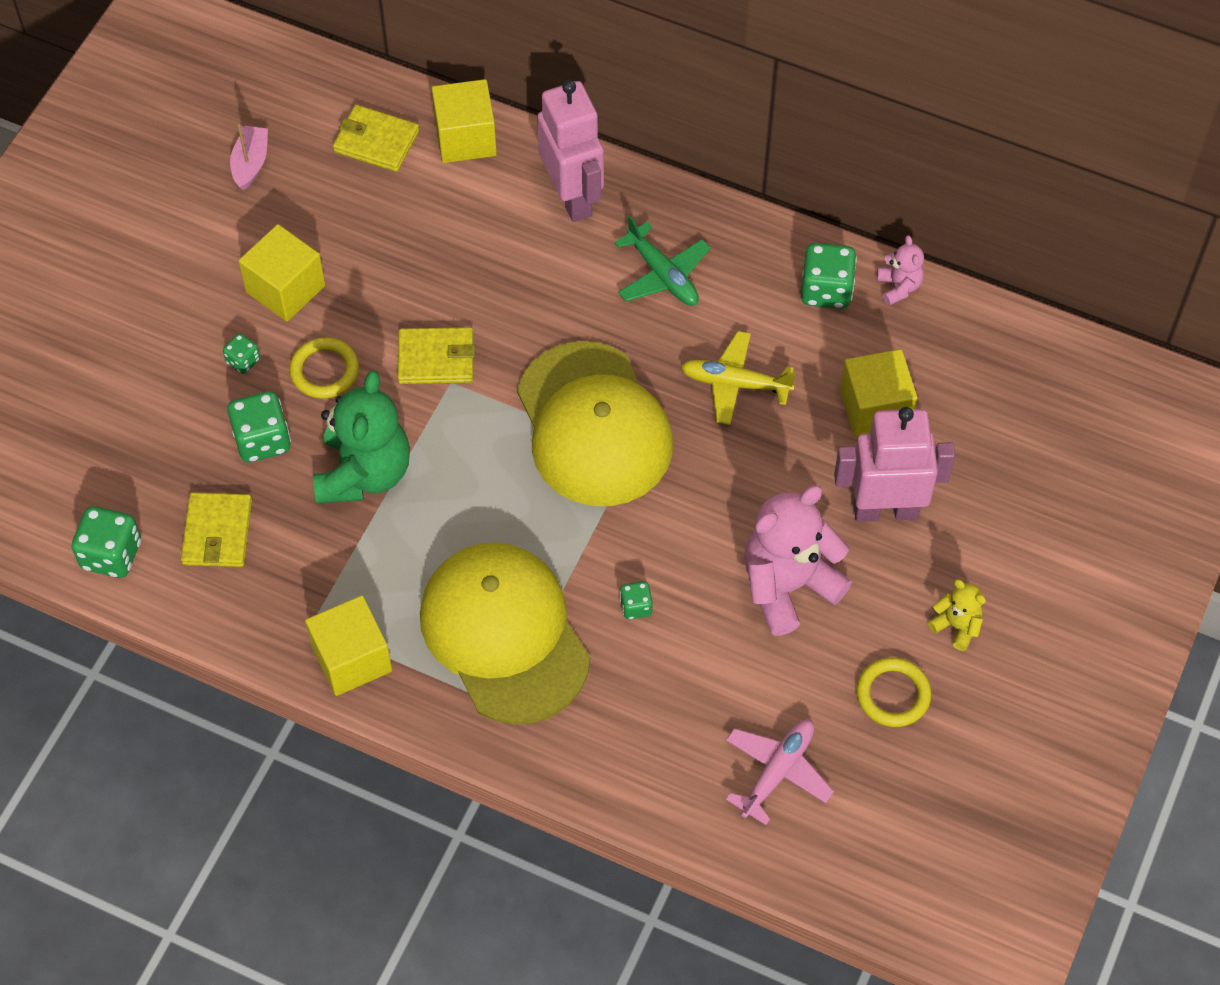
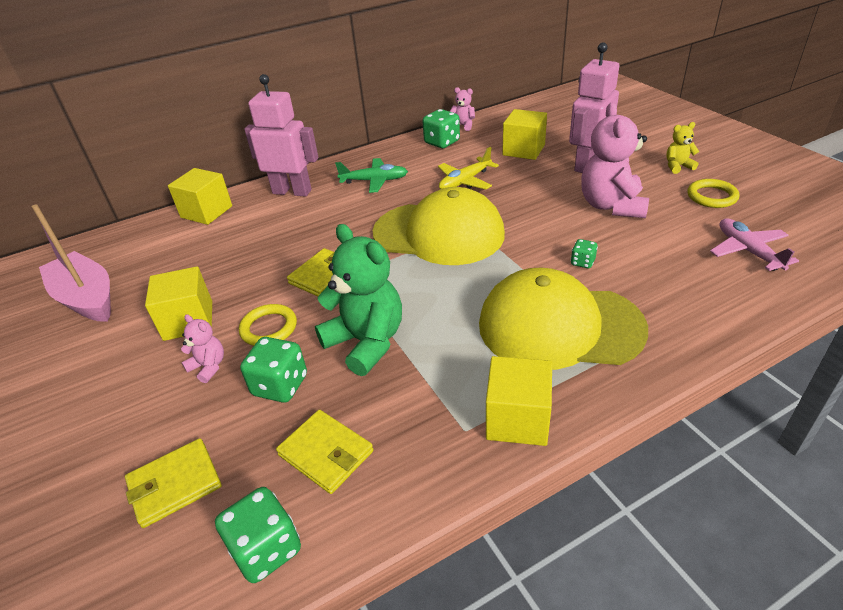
camera: 50 degrees left, 20 degrees down
(243, 361) = (208, 367): green dice -> pink teddy bear
(251, 163) = (87, 298): pink boat -> pink boat, size x1.95
(376, 141) = (157, 242): yellow wallet -> yellow wallet (175, 484)

